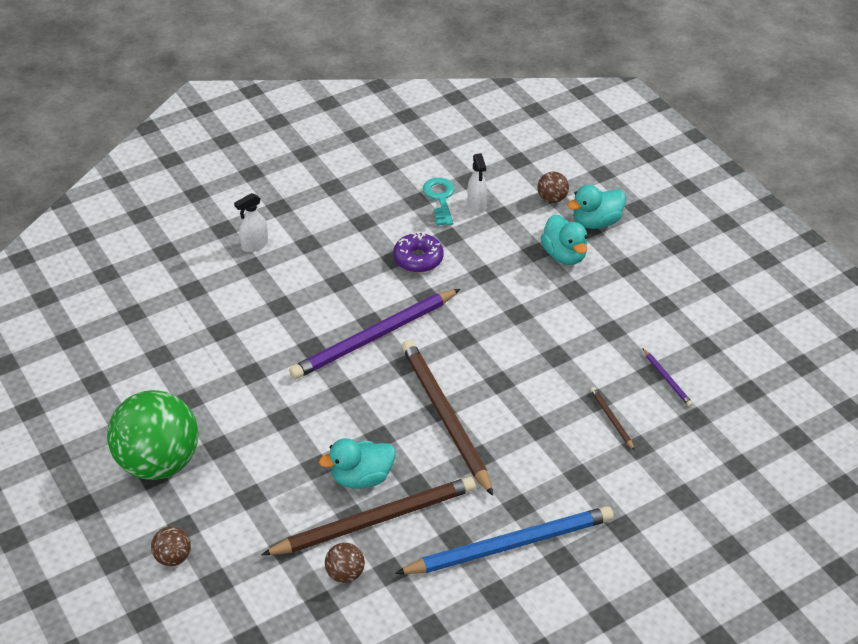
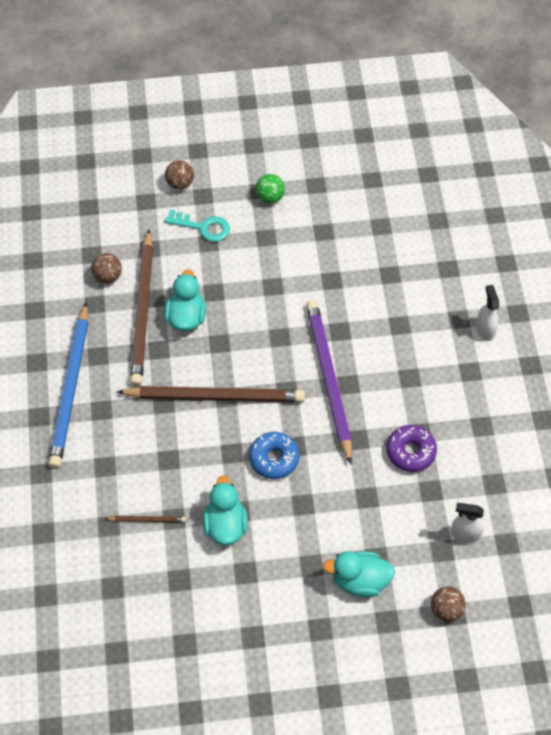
camera: 115 degrees right, 15 degrees up
(158, 462) = (270, 197): green ball -> green ball, size x0.42
(440, 198) = (488, 505): turquoise key -> turquoise key (203, 227)
(485, 349) = (274, 458): none -> blue donut
(596, 222) = (394, 634): turquoise duck -> turquoise duck (225, 525)
(667, 379) = (165, 589): purple pencil -> none

